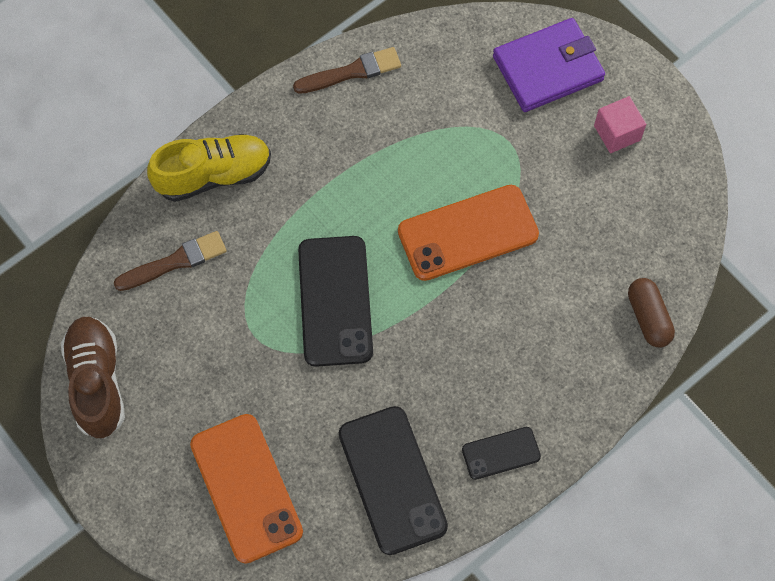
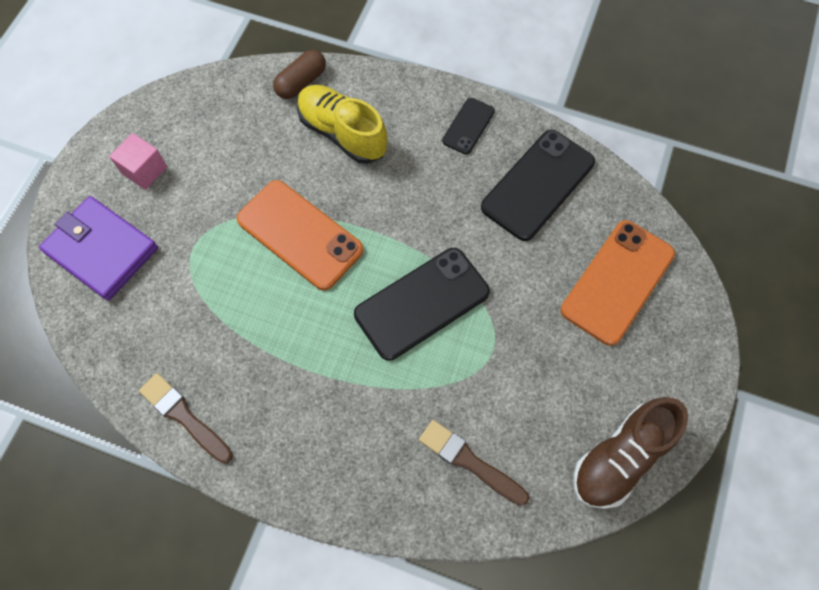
camera: 120 degrees left, 0 degrees up
(213, 175) = (363, 481): yellow shoe -> yellow shoe (342, 133)
(501, 453) = (468, 126): black phone -> black phone turned 75 degrees clockwise

